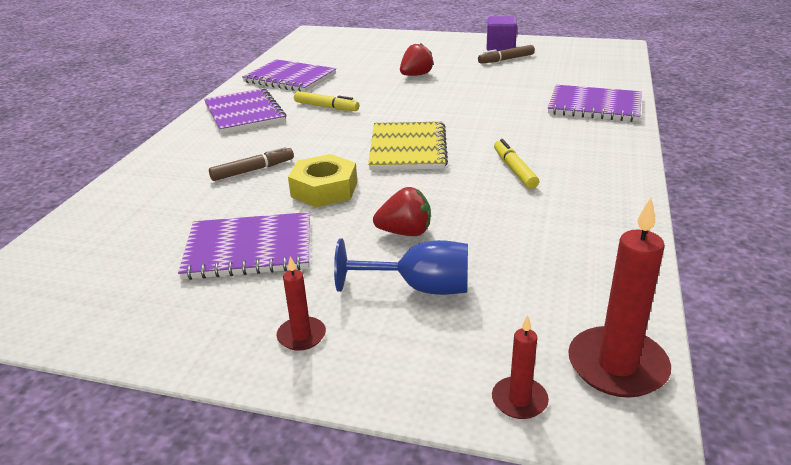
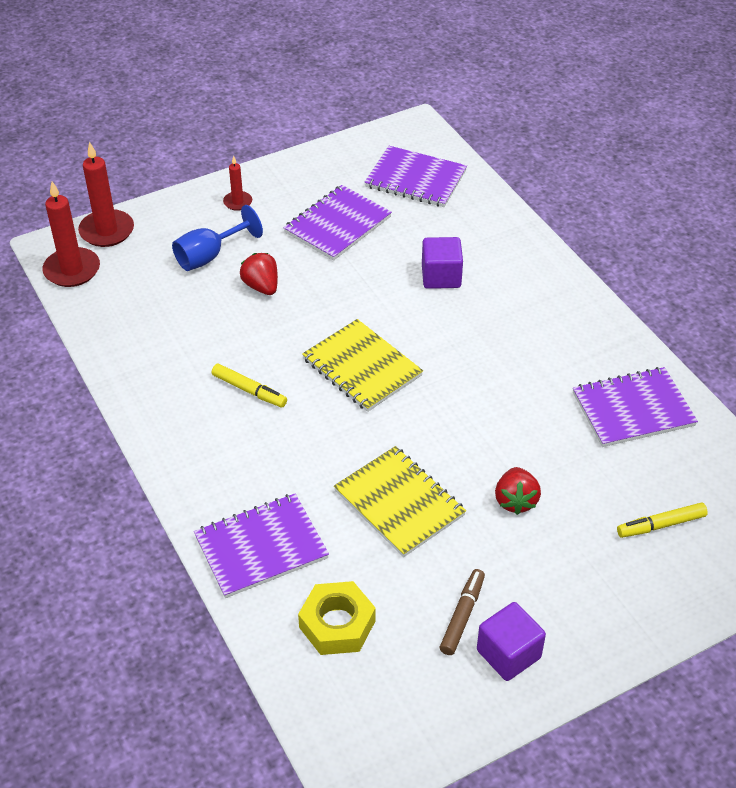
camera: 135 degrees right, 15 degrees up
(244, 113) = (568, 330): purple notebook -> purple notebook (415, 179)
(253, 170) = (441, 277): brown marker -> purple cube
(324, 189) = (362, 289): yellow nut -> yellow nut (337, 624)
(326, 107) = (514, 383): yellow marker -> yellow marker (661, 525)
(405, 232) = (261, 286): red strawberry -> red strawberry turned 105 degrees clockwise
(482, 93) = (399, 503): none -> yellow notebook
(519, 400) = (107, 231): red candle -> red candle, size x1.85

